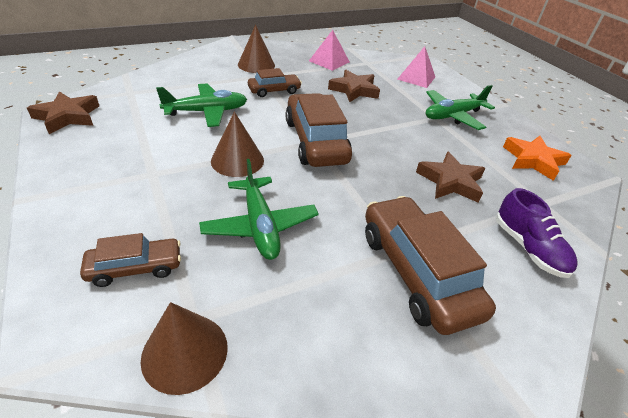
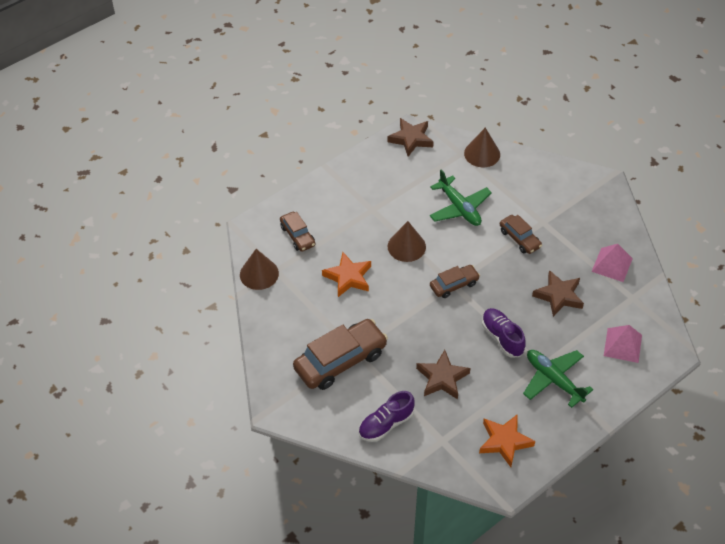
camera: 80 degrees right, 10 degrees up
(256, 65) = (563, 211): brown cone -> brown cone (482, 154)
(260, 225) = (348, 277): green plane -> orange star
(315, 141) = (454, 285): brown car -> brown car, size x0.55
(397, 130) = (502, 337): none -> purple shoe

